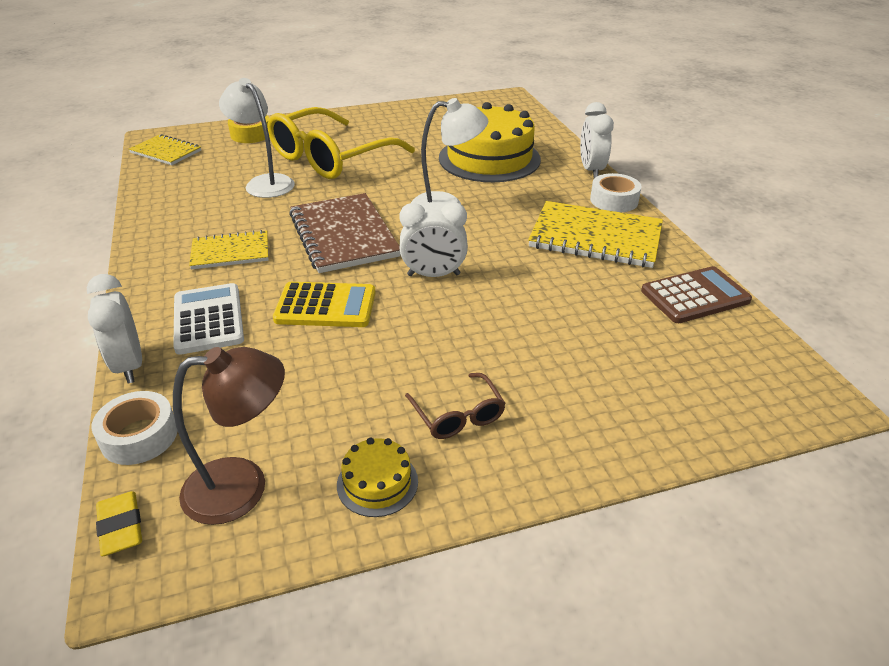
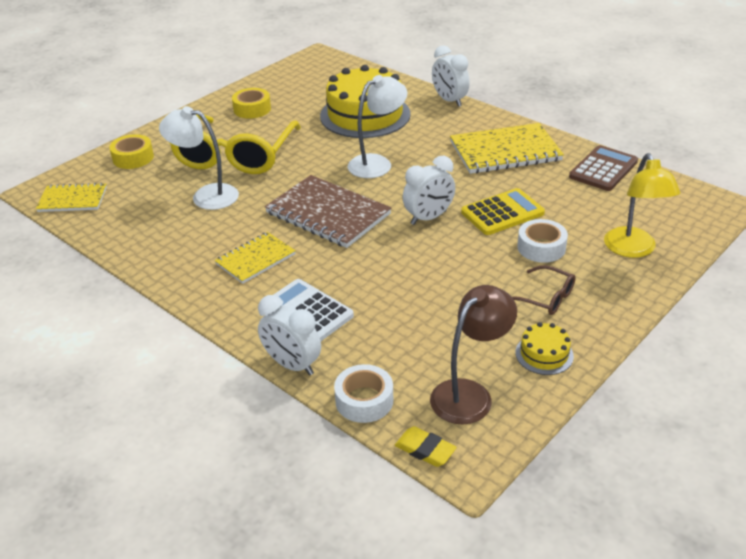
camera: 30 degrees left, 0 degrees up
(325, 306) = (380, 268): yellow calculator -> yellow calculator (502, 213)
(394, 124) = (252, 109): none -> yellow tape
(614, 200) = (489, 119): white tape -> white tape (541, 247)
(632, 405) = (633, 250): none -> yellow lamp

